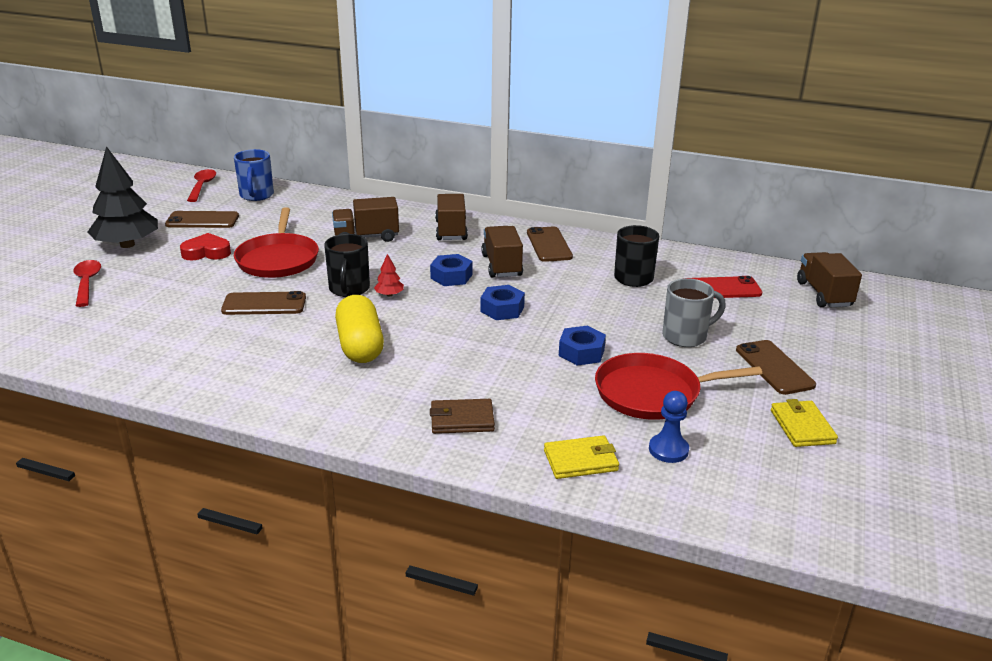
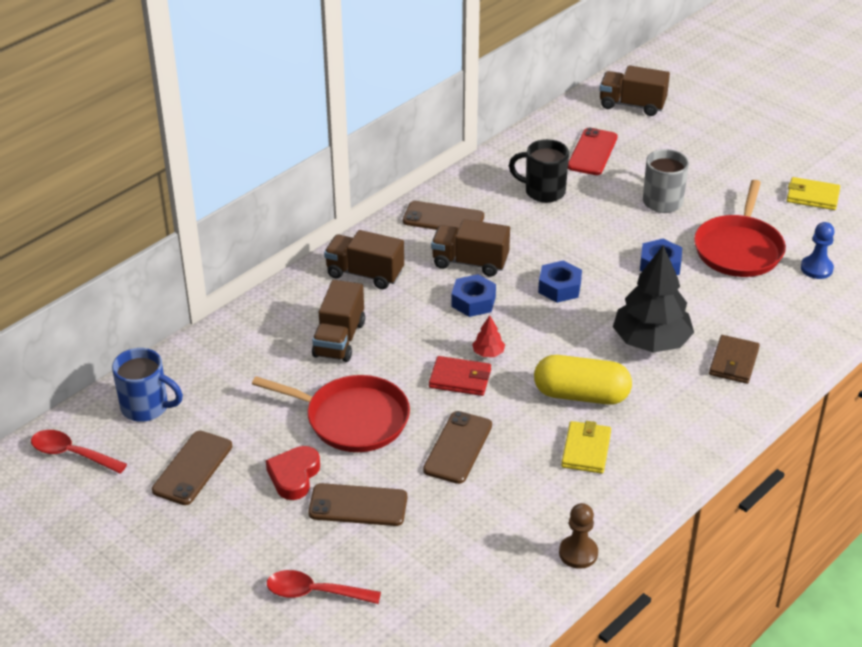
camera: 65 degrees left, 10 degrees up
(127, 245) = (222, 547): black tree -> black tree (651, 342)
(152, 380) = (578, 553): none -> brown pawn
(349, 289) = (460, 379): black mug -> red wallet
(580, 460) = (813, 315): yellow wallet -> yellow wallet (586, 450)
(774, 367) = (730, 176): brown phone -> brown phone (358, 505)

